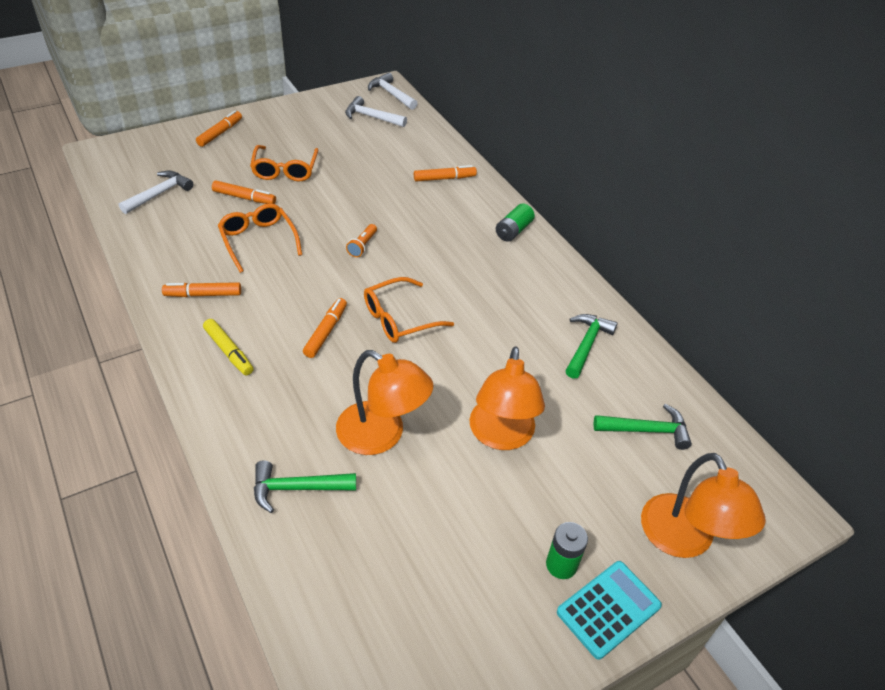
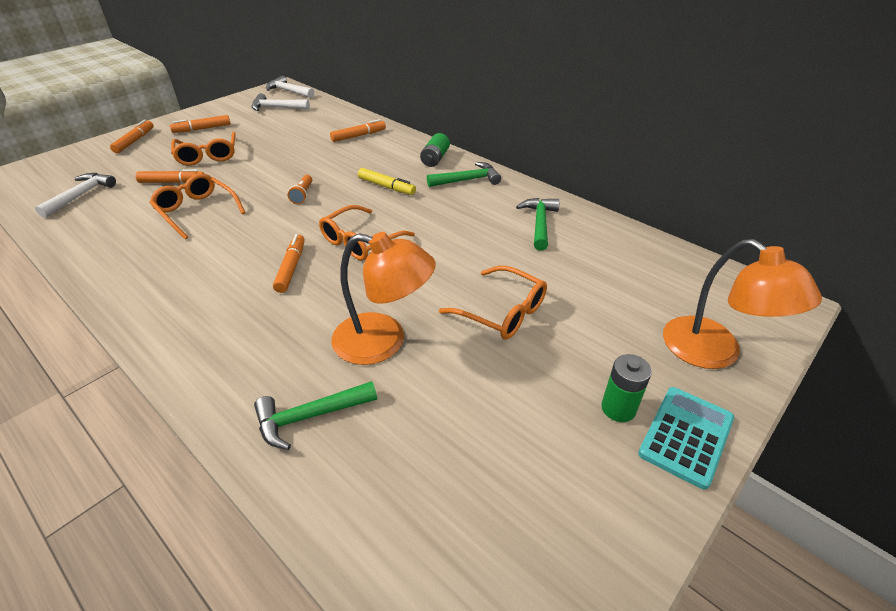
camera: 15 degrees left, 5 degrees down
(203, 294) = (149, 265): orange marker -> orange marker (202, 129)
(229, 351) = (191, 308): yellow marker -> yellow marker (386, 187)
(501, 436) = (501, 312): orange lamp -> orange glasses
(647, 430) = (627, 274): green hammer -> green hammer (467, 180)

